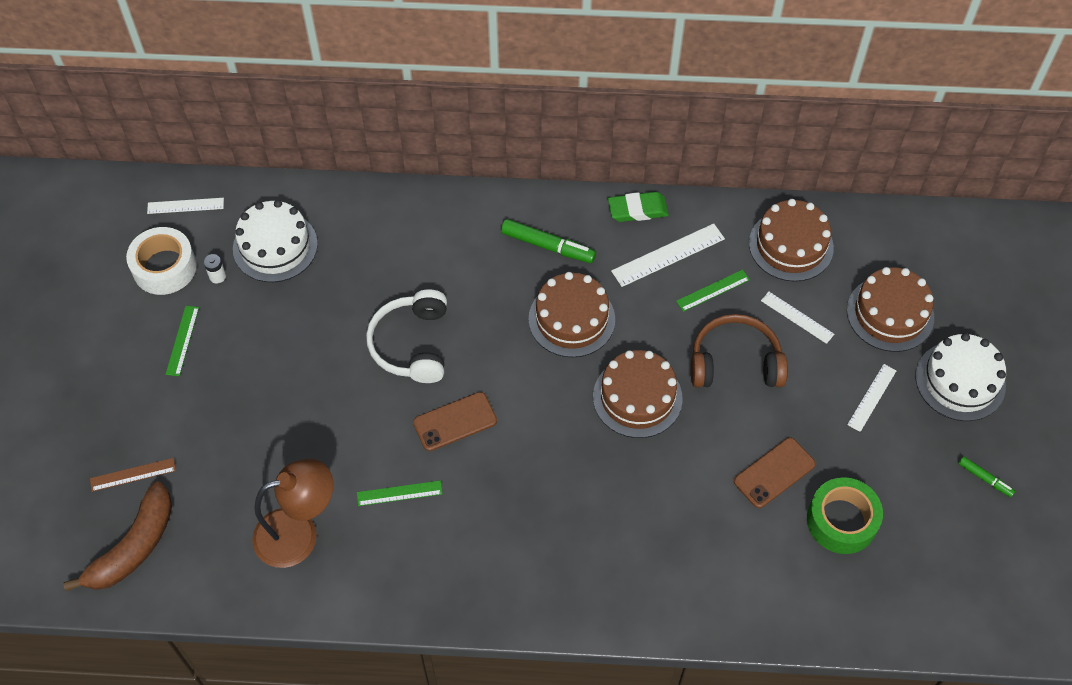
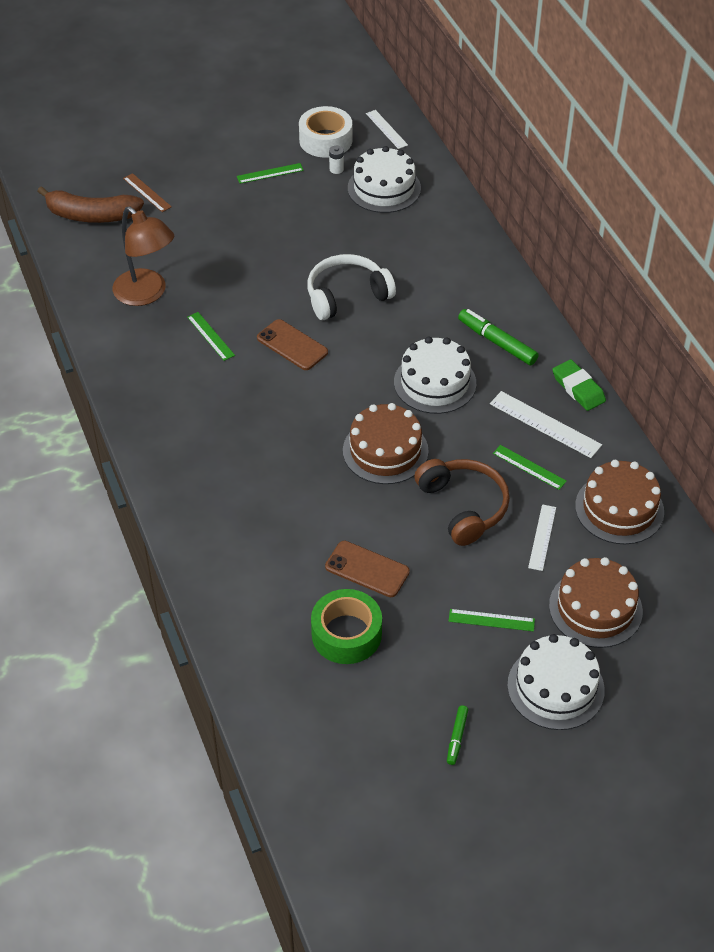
camera: 65 degrees right, 10 degrees down
(547, 246) = (497, 342): green marker -> green marker turned 135 degrees clockwise
(571, 319) = (435, 382): brown cake -> white cake
(872, 397) = (491, 620): white ruler -> green ruler

